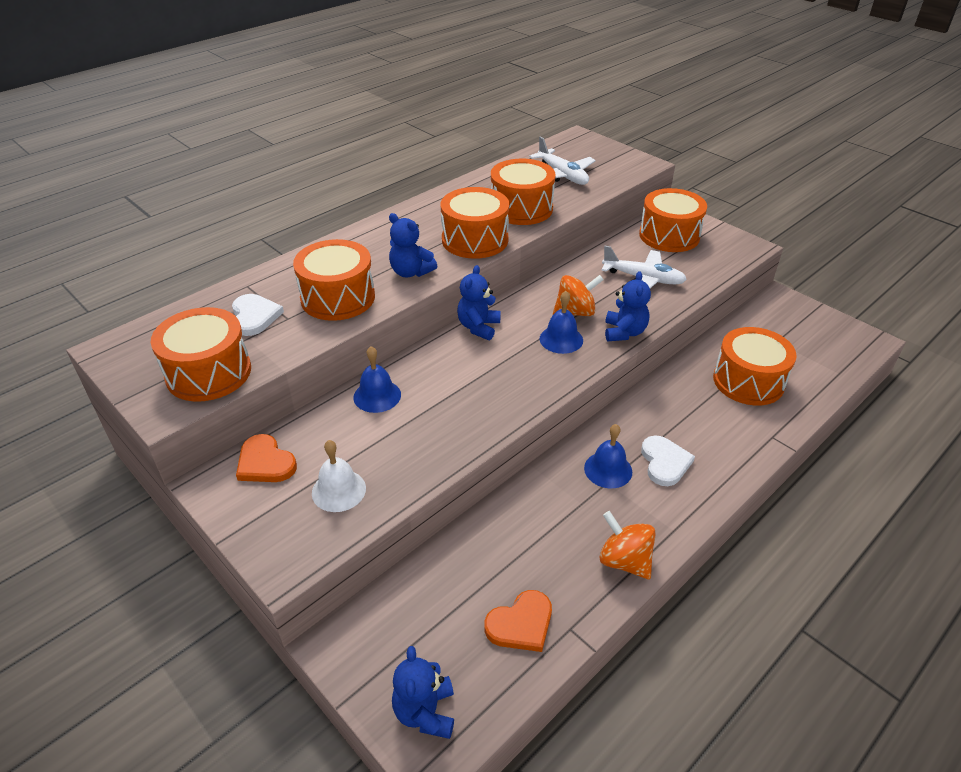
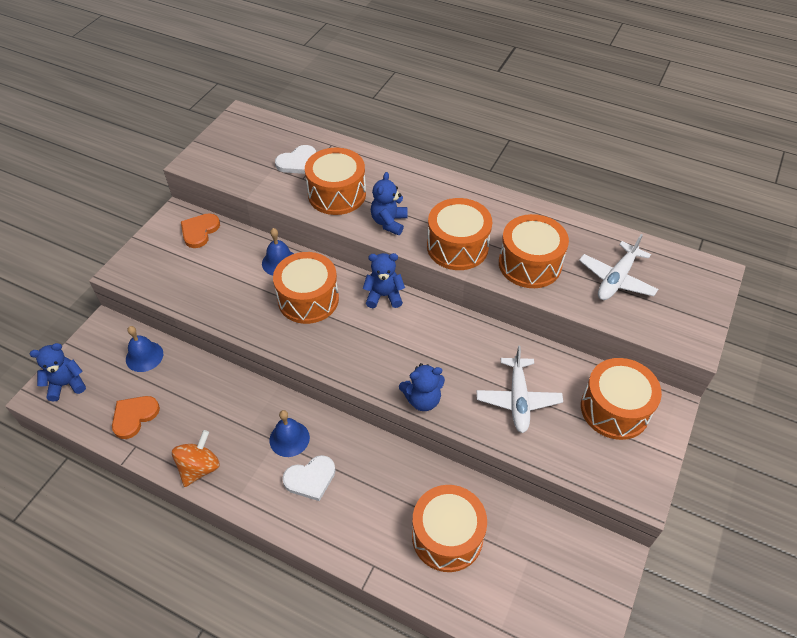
camera: 70 degrees right, 10 degrees up
(209, 372) = (232, 165): orange drum -> orange drum (308, 299)
(338, 490) = (185, 274): white bell -> none
(521, 624) = (134, 416): orange heart -> orange heart turned 90 degrees clockwise
(561, 339) = (392, 355): blue bell -> blue bell (144, 356)
(575, 312) = (436, 356): orange spinning top -> none

